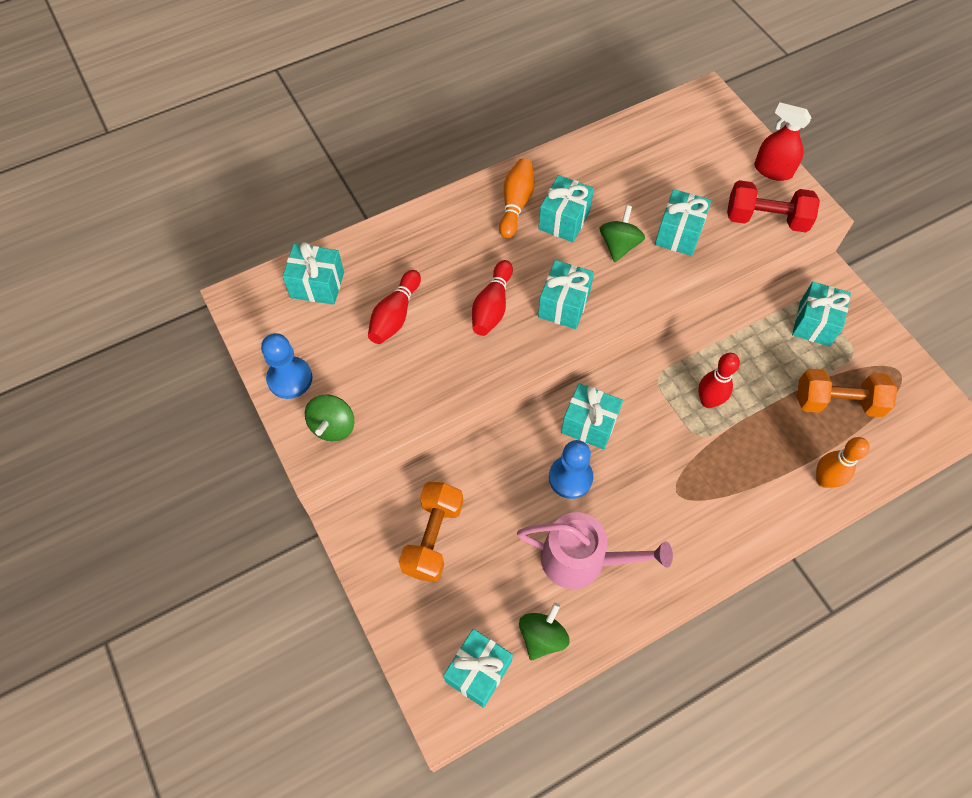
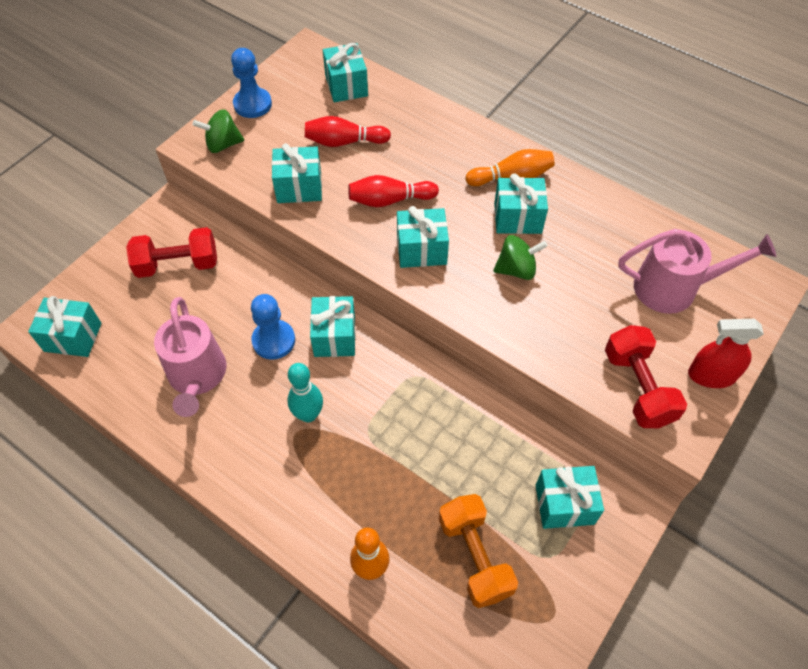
camera: 65 degrees right, 5 degrees down
(433, 538) = (177, 264): orange dumbbell -> red dumbbell
(542, 636) = (116, 371): green spinning top -> none
(663, 476) = (308, 414): none -> turquoise bowling pin
(678, 234) = (563, 314): turquoise gift -> turquoise gift (299, 187)
(685, 153) = (673, 288): none -> pink watering can
(708, 401) = (410, 428): red bowling pin -> none
(773, 170) = (711, 375): red spray bottle -> red spray bottle turned 90 degrees counterclockwise

